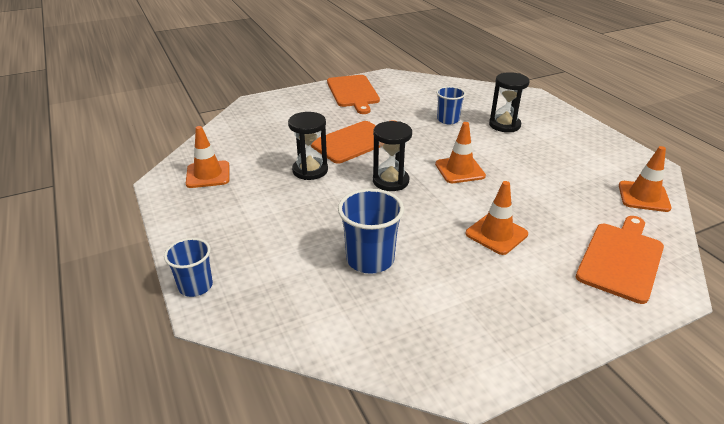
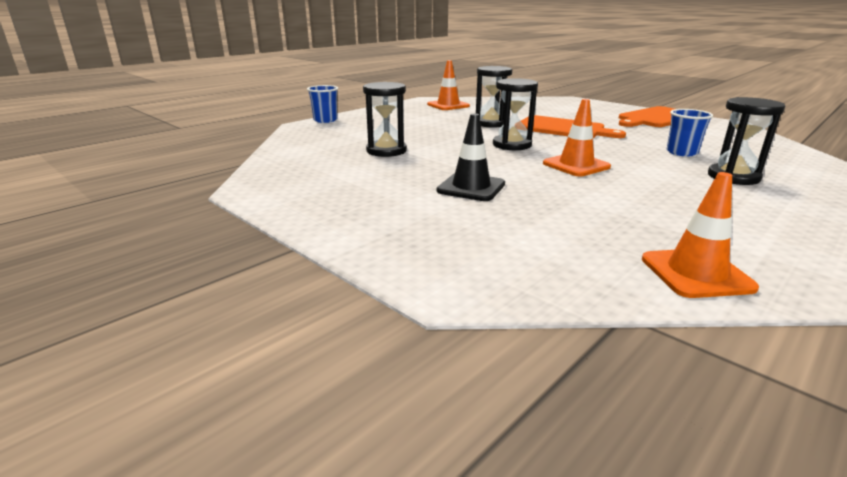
camera: 70 degrees right, 10 degrees down
(370, 259) = (386, 151): blue cup -> black hourglass
(496, 234) = (471, 187): orange traffic cone -> black traffic cone
(621, 259) = (491, 253): orange cutting board -> none

